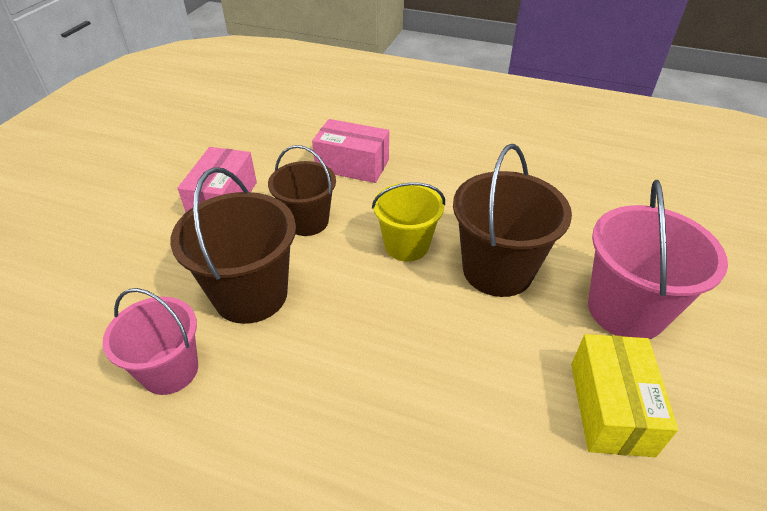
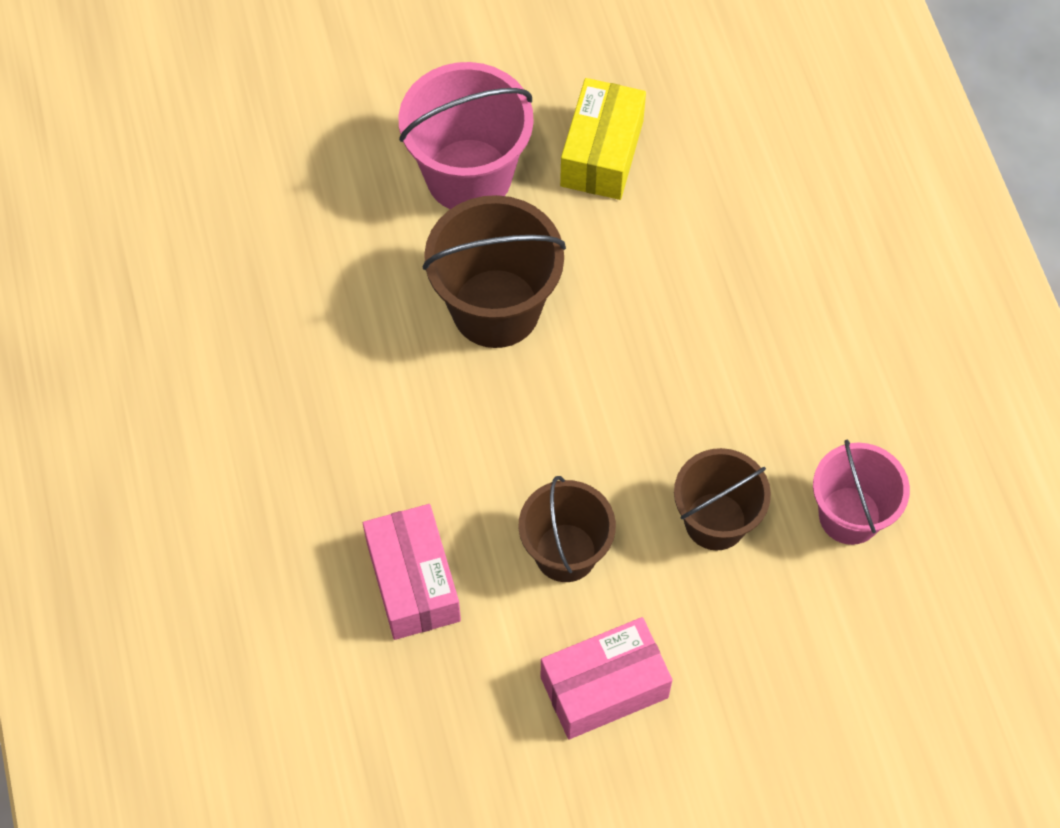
camera: 125 degrees left, 20 degrees up
(251, 294) = (715, 521): brown bucket -> brown bucket, size x0.67
(406, 245) = (524, 417): yellow bucket -> none
(610, 408) = (602, 153): yellow box -> yellow box turned 45 degrees counterclockwise

